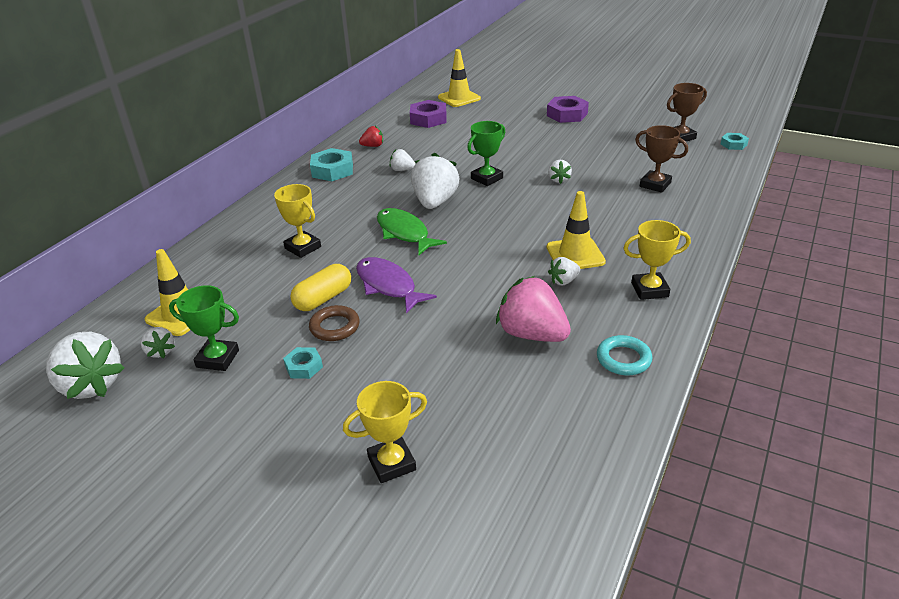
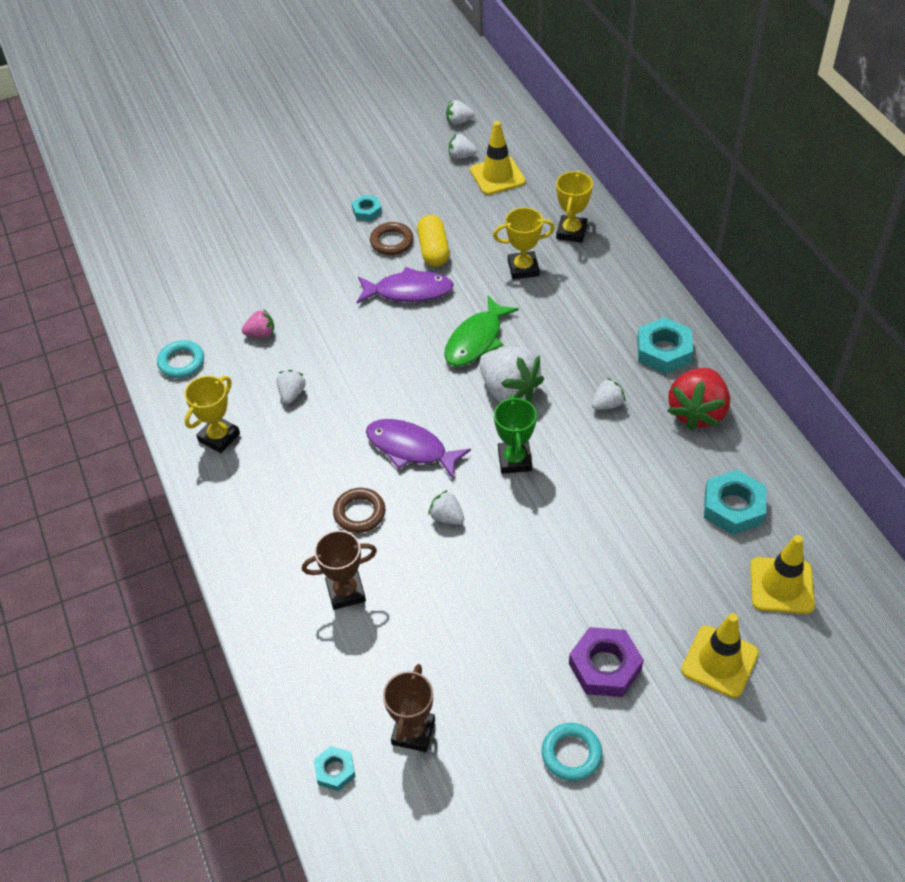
camera: 130 degrees right, 15 degrees up
(91, 385) = (459, 122): white strawberry -> white strawberry, size x0.49
(217, 359) = (422, 178): green trophy -> none
(373, 146) = (697, 412): red strawberry -> red strawberry, size x2.02
(391, 463) = (242, 212): yellow trophy -> yellow trophy (571, 232)
(404, 233) = (476, 340): green fish -> green fish turned 120 degrees clockwise
(428, 119) = (733, 507): purple nut -> turquoise nut
(532, 212) = (410, 448): none -> purple fish
(532, 334) = (261, 334): pink strawberry -> pink strawberry, size x0.49
(575, 254) = (314, 428): yellow traffic cone -> yellow traffic cone (719, 661)
(604, 205) = (359, 513): none -> brown ring
(618, 106) = (571, 754): none -> turquoise ring

